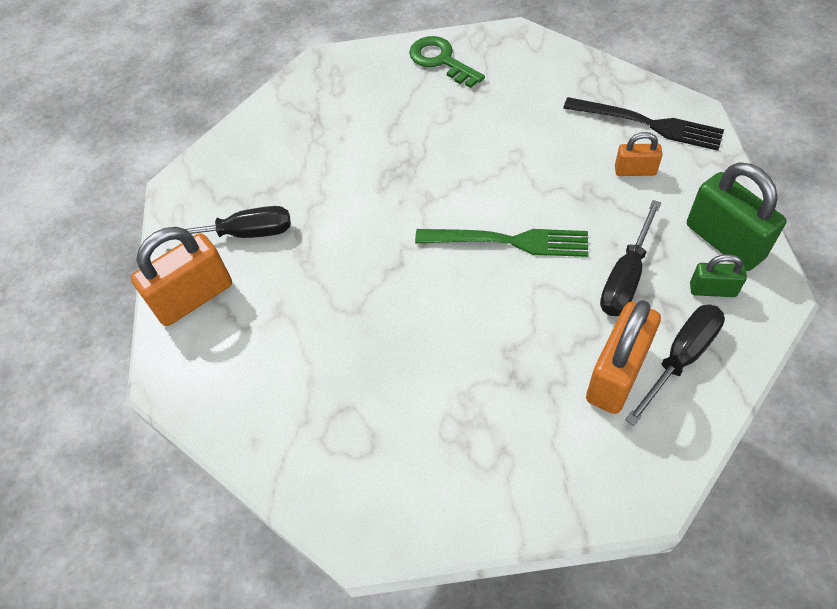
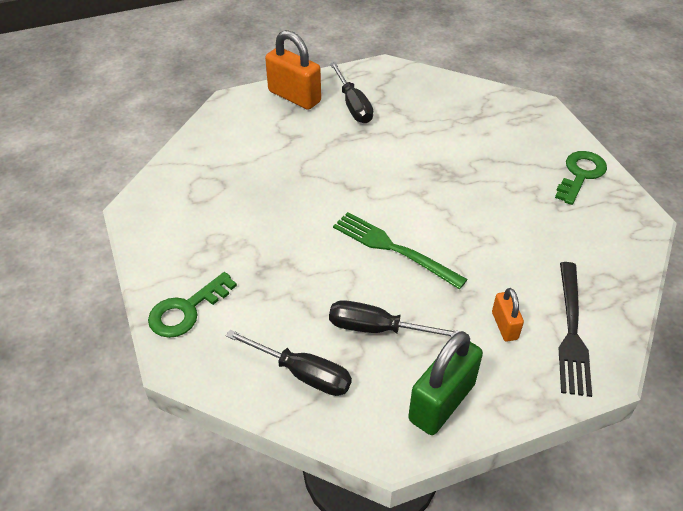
camera: 70 degrees right, 10 degrees down
(510, 241) = (392, 248): green fork -> green fork turned 135 degrees clockwise
(571, 475) = (186, 310): none -> green key
(616, 374) = (278, 330): orange padlock -> none
(712, 290) = (381, 394): green padlock -> none

